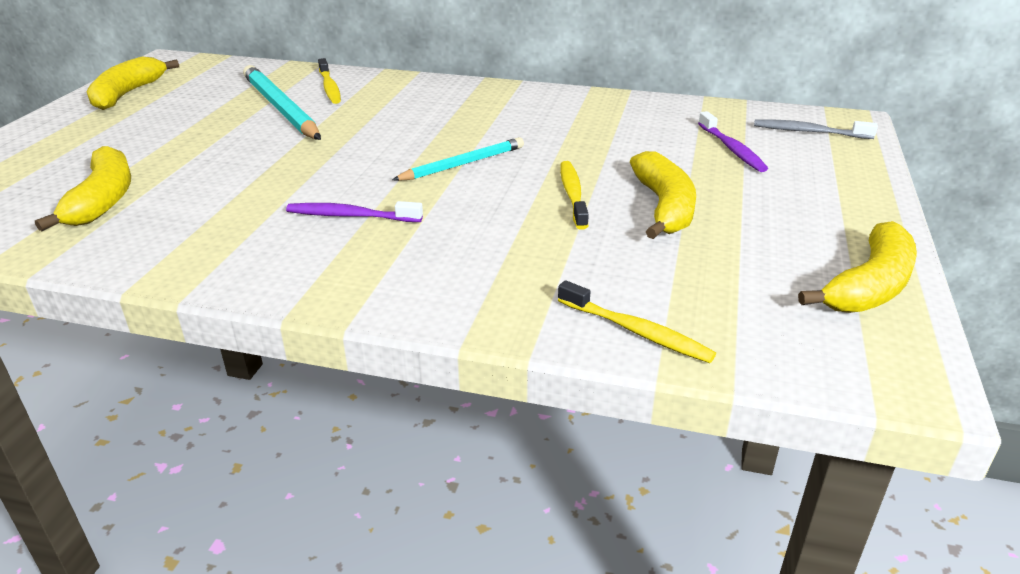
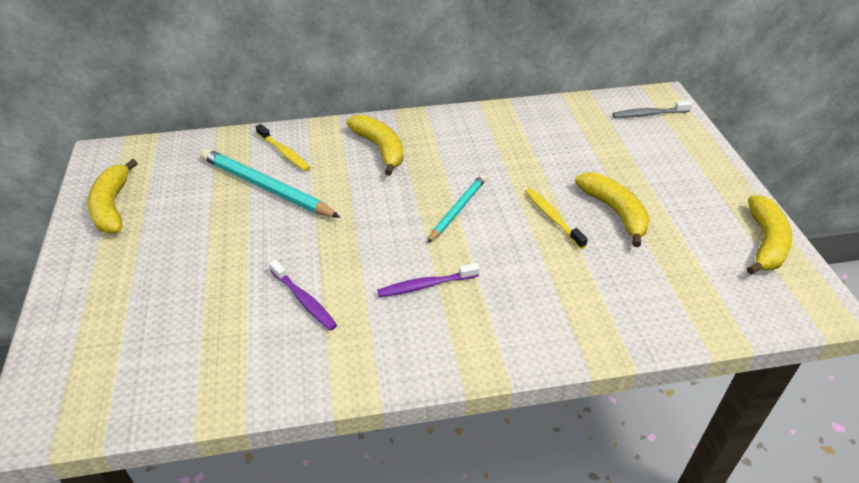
camera: 25 degrees left, 10 degrees up
(103, 200) = (222, 331): yellow banana -> yellow banana (380, 149)
(636, 331) = (675, 323): yellow toothbrush -> none
(731, 149) = (615, 144): purple toothbrush -> purple toothbrush (304, 300)

